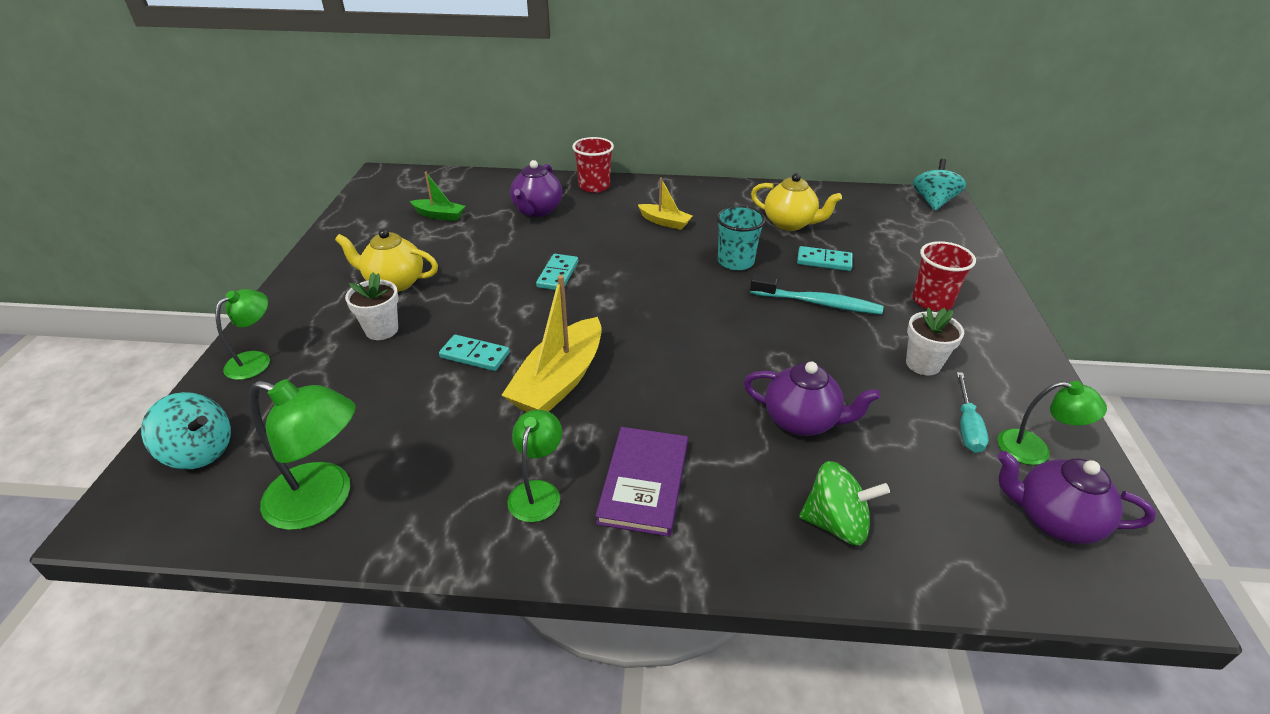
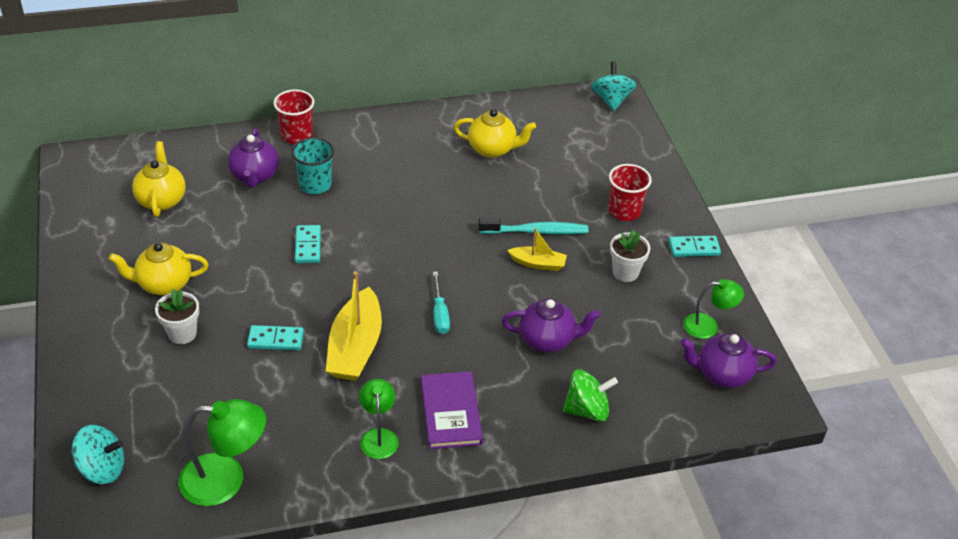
camera: 20 degrees left, 5 degrees up
(256, 360) = (90, 385): green lamp -> none
(439, 215) = (162, 200): green boat -> yellow teapot
(665, 222) = (380, 168): yellow boat -> yellow boat (538, 263)
(735, 262) = (457, 201): turquoise cup -> turquoise cup (315, 184)
(824, 261) = (531, 186): turquoise domino -> turquoise domino (694, 248)
(967, 426) = (662, 318): turquoise screwdriver -> turquoise screwdriver (440, 314)

